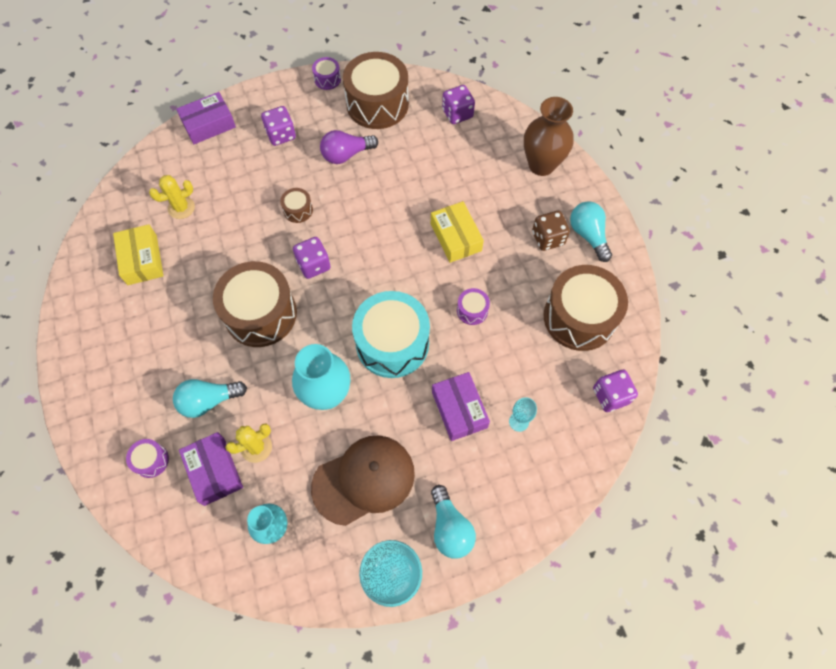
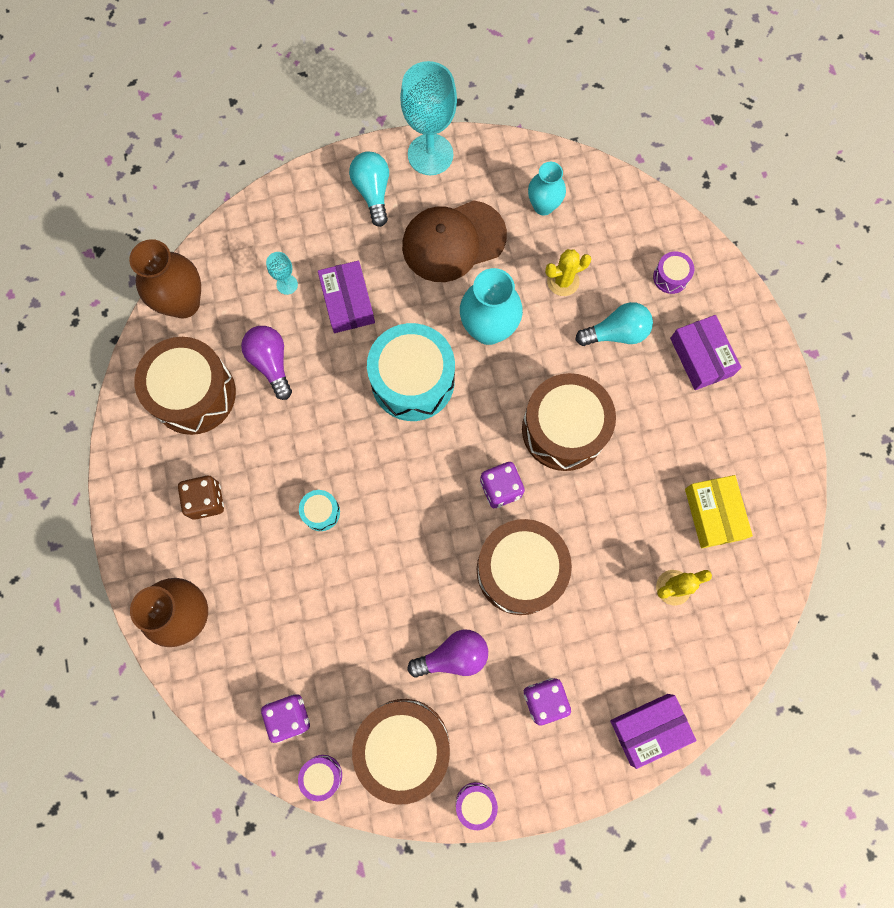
camera: 175 degrees left, 10 degrees up
(214, 471) = (605, 261): purple box -> purple box (701, 357)
(298, 210) = (520, 570): brown drum -> brown drum, size x2.29
(456, 237) = (321, 512): yellow box -> turquoise drum
(472, 310) = (316, 412): purple drum -> purple drum (322, 775)
(518, 348) = (271, 363): none -> purple light bulb
(588, 235) = (154, 501): turquoise light bulb -> none
(610, 396) = (183, 303): purple dice -> brown vase

